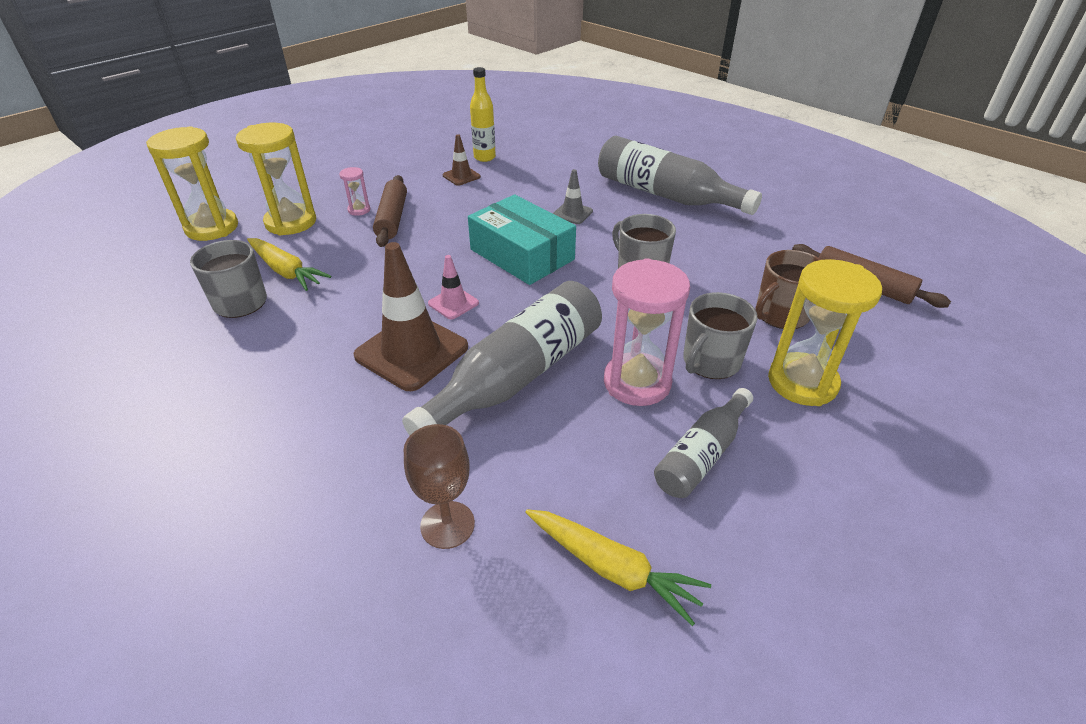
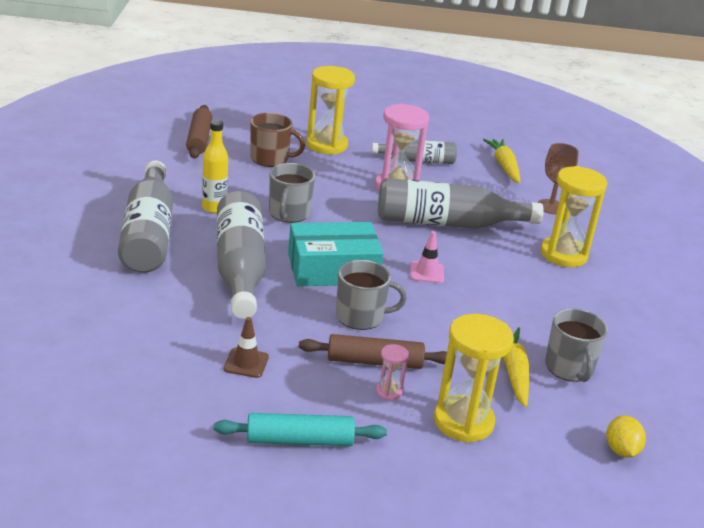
camera: 135 degrees left, 10 degrees down
(155, 268) = (621, 450): none -> yellow lemon
(212, 228) = (542, 469): yellow hourglass -> yellow hourglass (563, 255)
(375, 167) = (299, 440): none -> turquoise rolling pin
(392, 218) = (374, 362): brown rolling pin -> brown rolling pin turned 45 degrees clockwise
(411, 351) = (487, 266): brown traffic cone -> none
(484, 157) = (184, 369): yellow bottle -> yellow bottle (214, 208)
(522, 254) = (333, 269): turquoise box -> turquoise box turned 75 degrees clockwise
(572, 213) = (240, 268): grey traffic cone -> grey bottle
(710, 362) = (347, 171): grey mug -> grey mug (361, 317)

